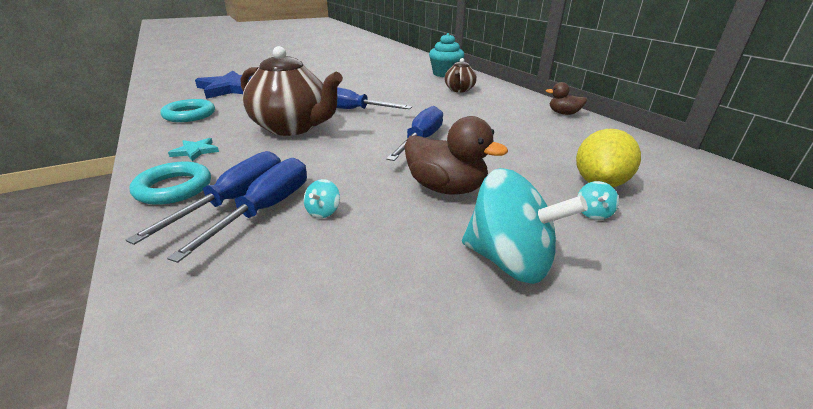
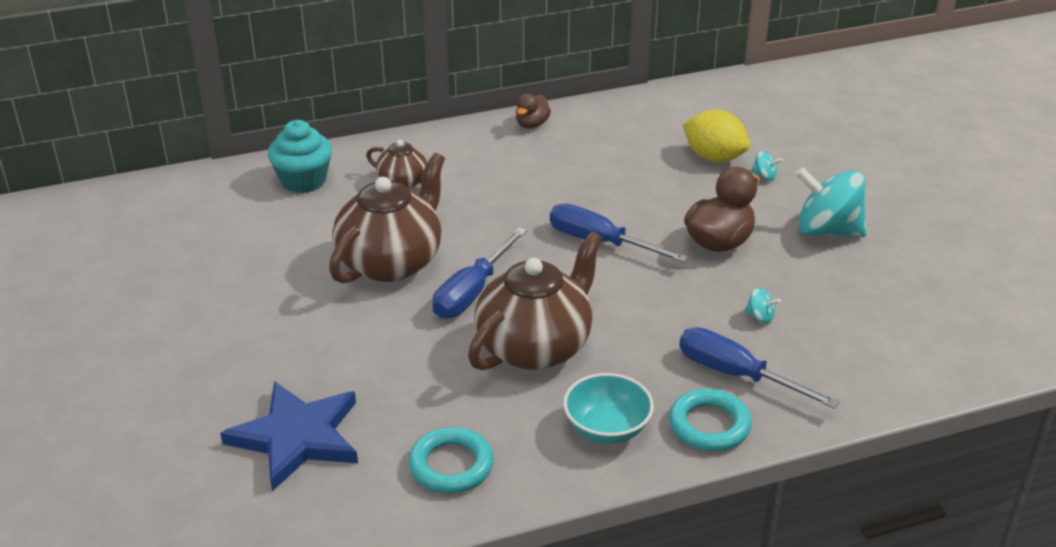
camera: 80 degrees left, 5 degrees up
(195, 151) = (607, 428): turquoise star -> turquoise bowl
(266, 209) = (755, 353): blue screwdriver -> none
(377, 93) = (391, 262): none -> brown teapot
(509, 260) = (827, 230): turquoise spinning top -> turquoise spinning top turned 105 degrees counterclockwise

